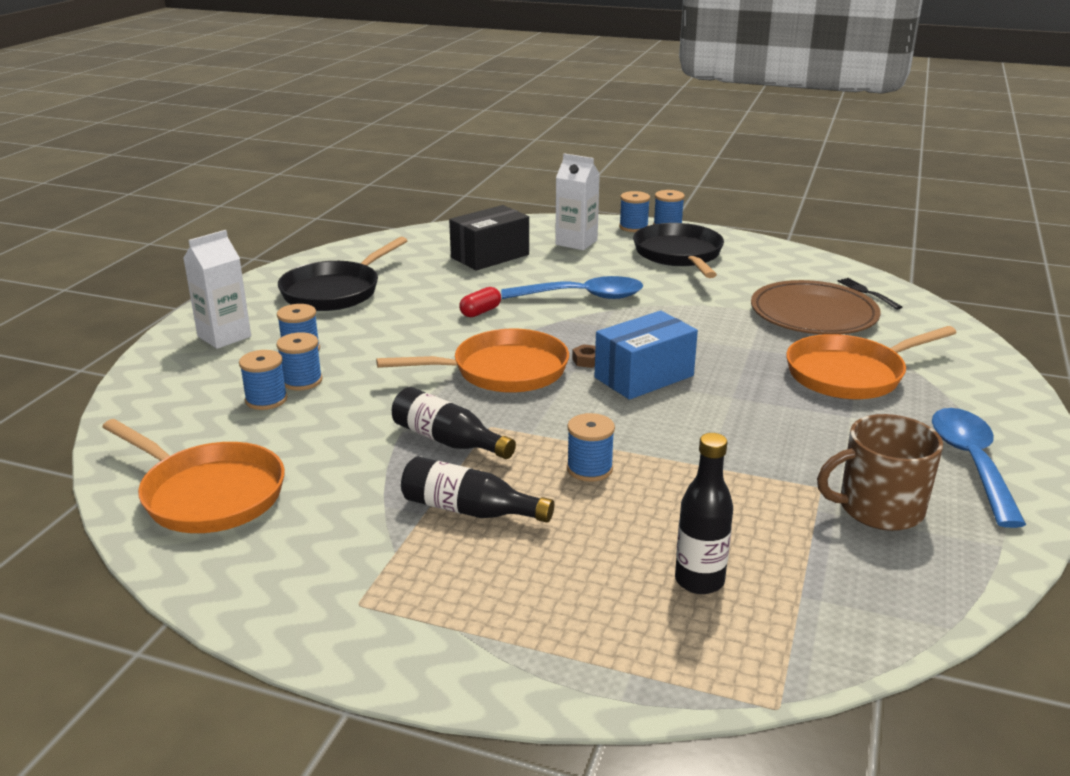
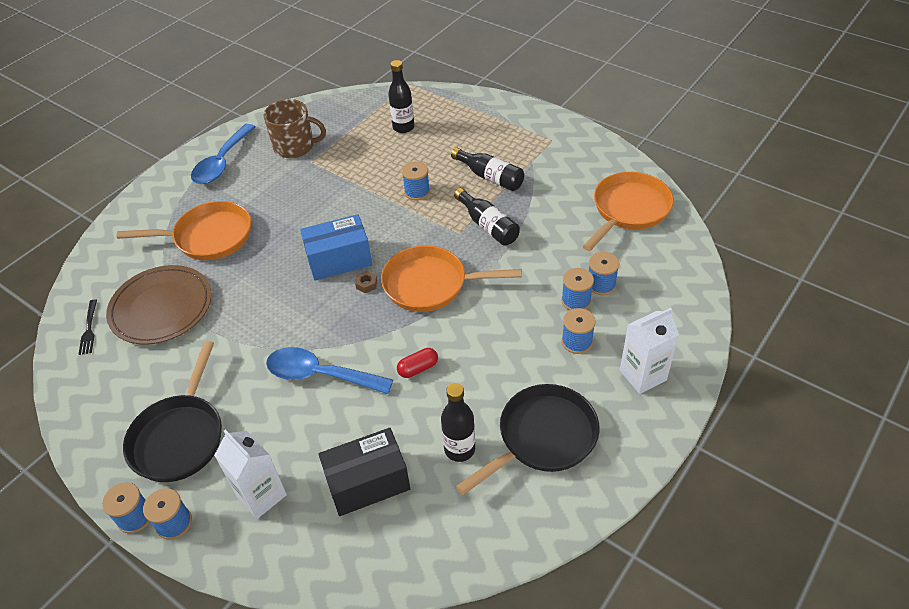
camera: 160 degrees left, 20 degrees up
(208, 494) = (628, 210): orange pan -> orange pan turned 75 degrees clockwise
(414, 277) = (459, 449): none -> black bottle

